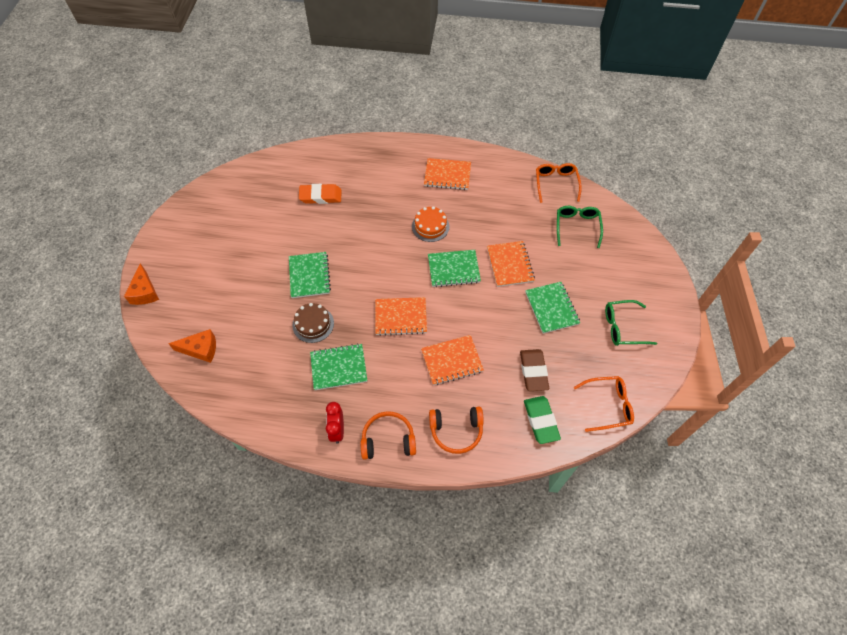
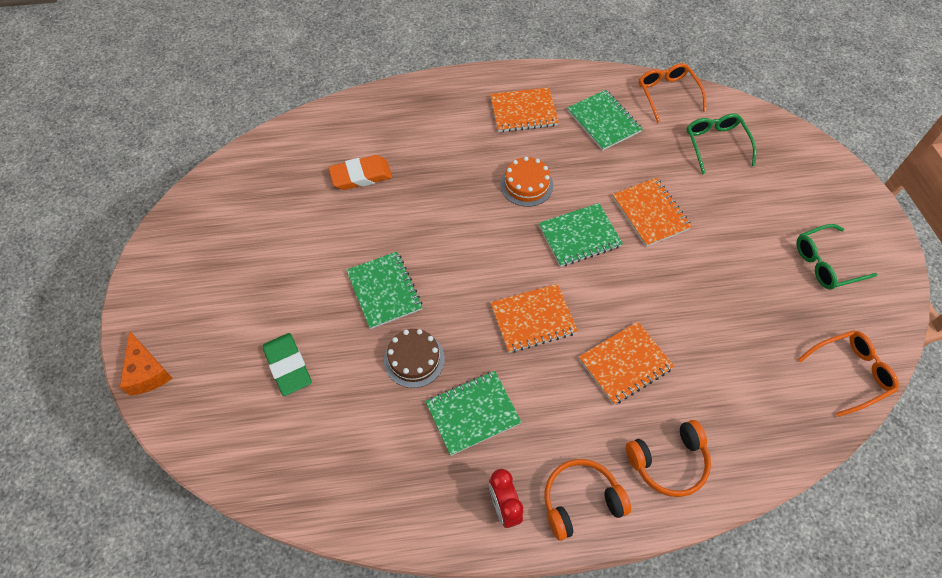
camera: 15 degrees left, 0 degrees up
(201, 349) = (261, 438): orange cheese -> none
(533, 371) = (737, 351): brown eraser -> none
(541, 421) = (774, 417): green eraser -> green eraser (288, 366)
(551, 308) = (727, 259): green notebook -> green notebook (603, 121)

